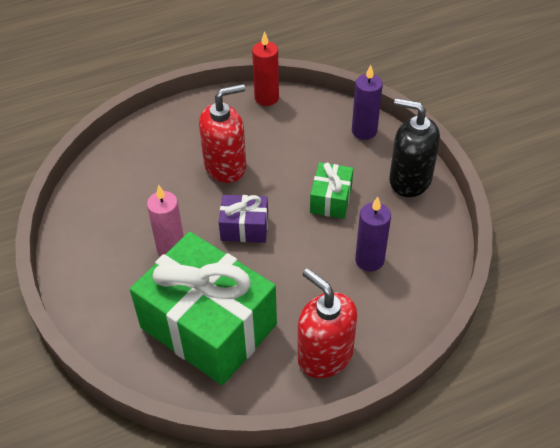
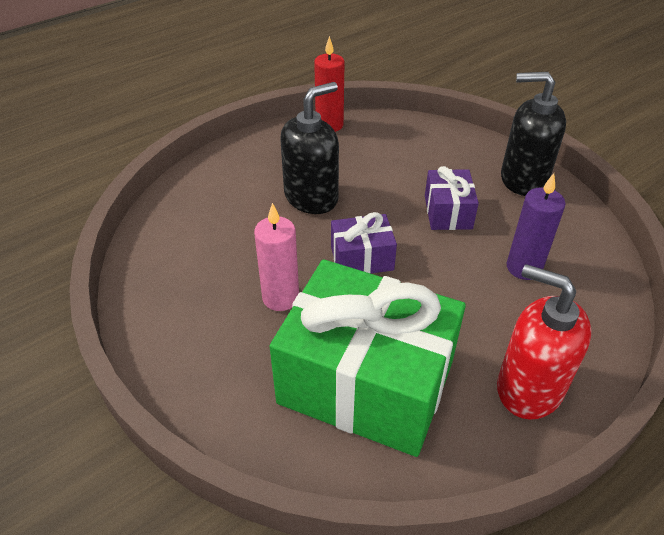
camera: 15 degrees left, 5 degrees down
(225, 166) = (311, 197): red soap dispenser -> black soap dispenser
(331, 199) = (448, 212): green gift -> purple gift
(364, 131) = (450, 141): purple candle -> none

